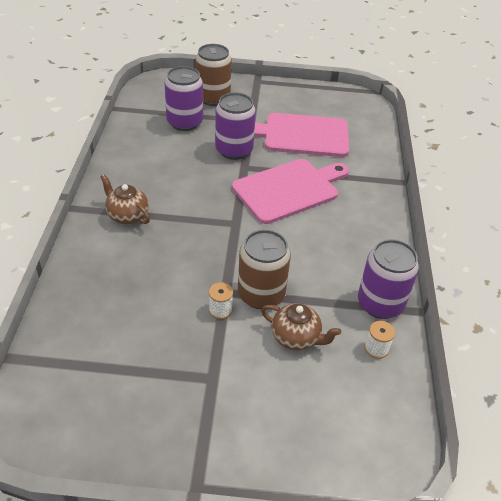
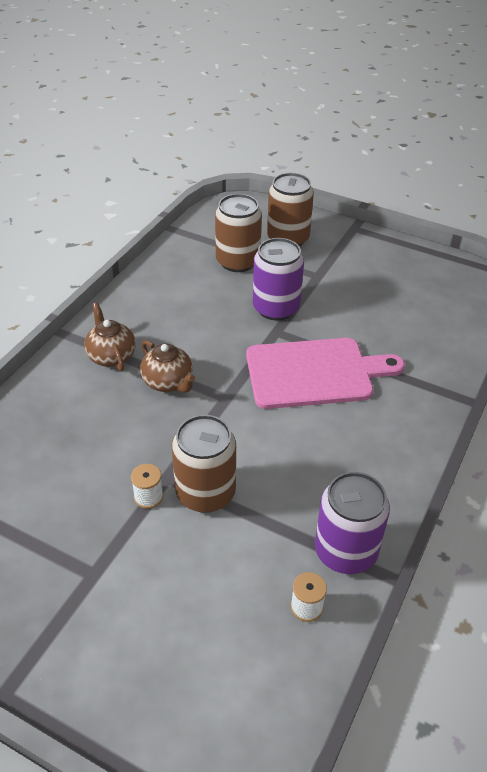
camera: 25 degrees right, 0 degrees up
(185, 122) = (238, 261): purple can -> brown can
(296, 338) = (216, 559): brown teapot -> brown teapot (168, 382)
(302, 135) = (371, 308): pink cutting board -> none

